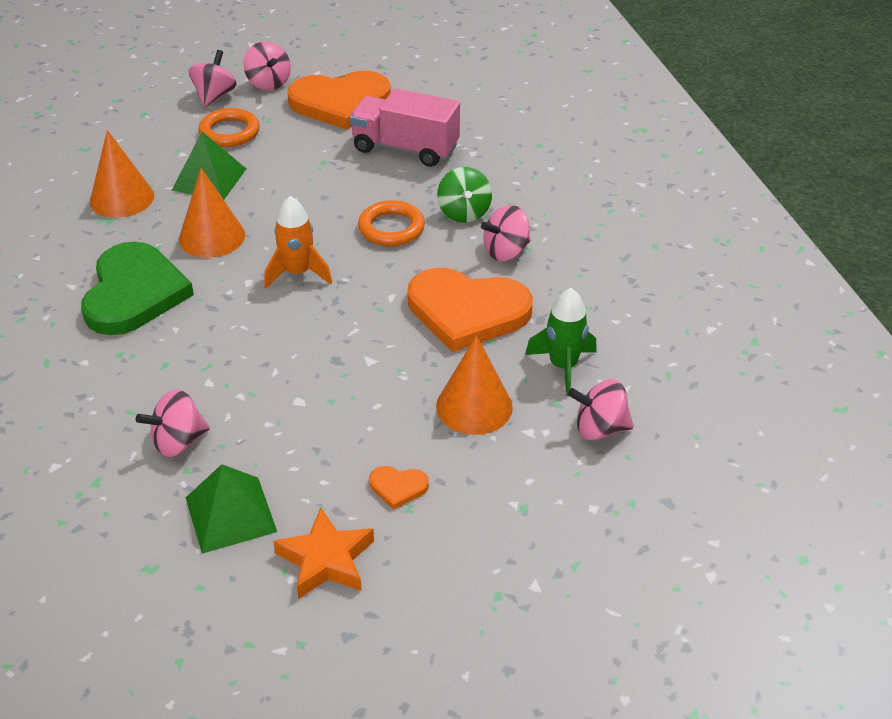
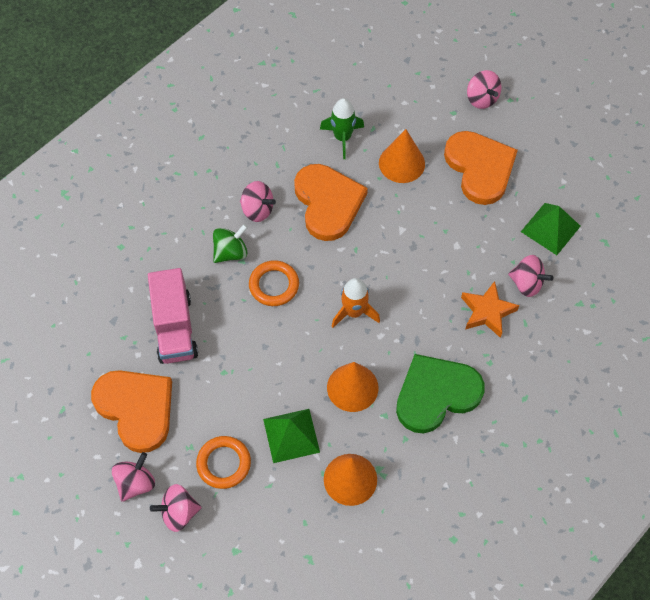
camera: 120 degrees left, 20 degrees up
(326, 560) = (544, 173): orange star -> orange star (487, 312)
(398, 487) = (480, 168): orange heart -> orange heart, size x2.45
(599, 429) = (378, 103): pink spinning top -> pink spinning top (481, 99)

